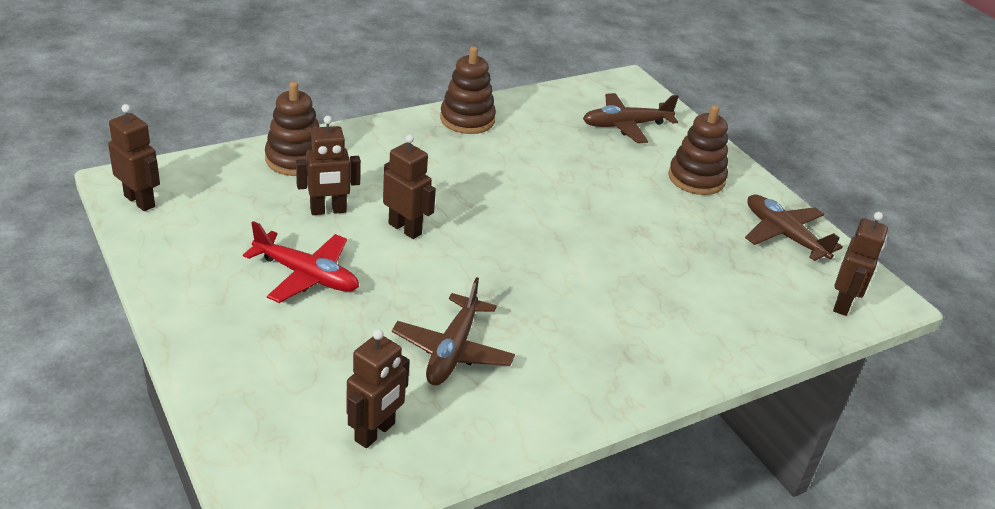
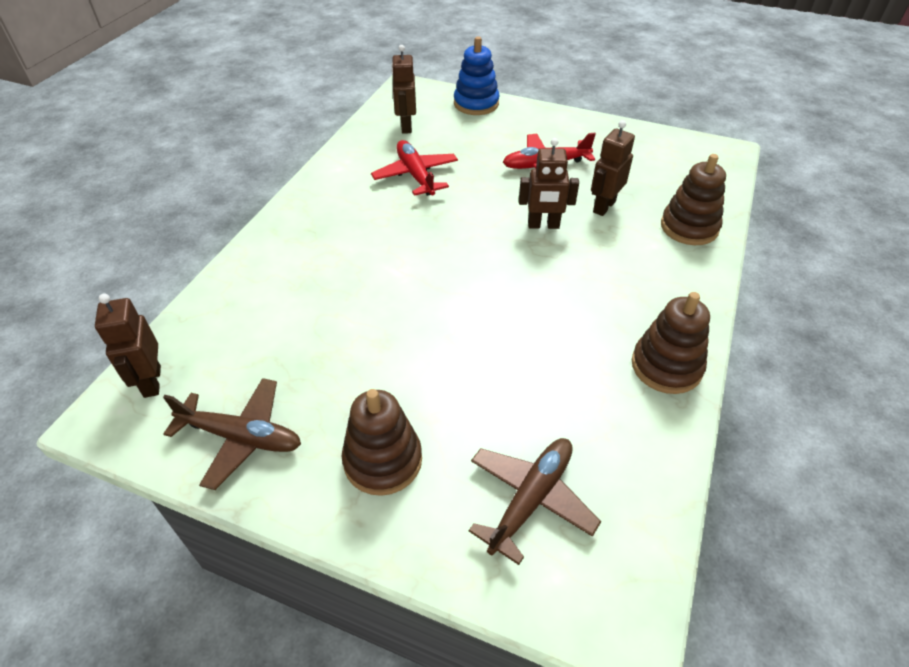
camera: 145 degrees right, 10 degrees up
(140, 201) = (694, 148): brown robot -> none
(235, 409) = (476, 104): none -> blue stacking toy
(452, 351) = (415, 175): brown plane -> red plane

